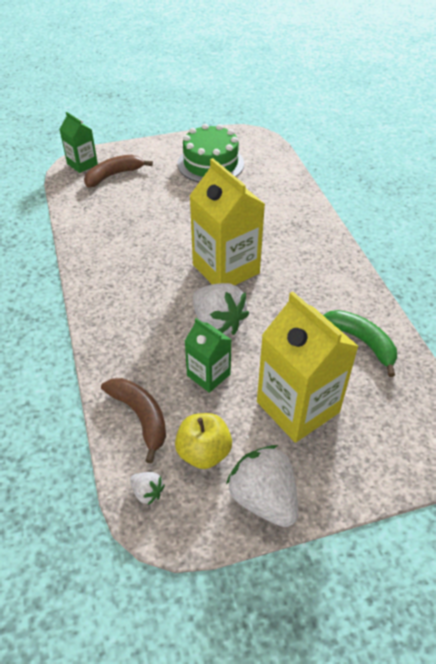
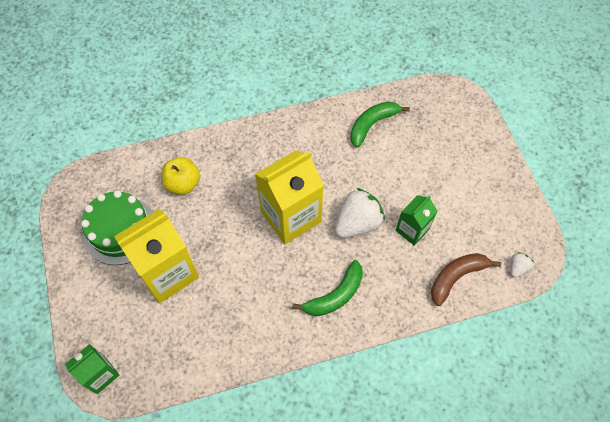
camera: 90 degrees left, 15 degrees up
(113, 175) = (129, 333): brown banana -> none
(131, 303) = (335, 295): none -> green banana
(203, 452) = (481, 232): yellow apple -> yellow apple (183, 184)
(263, 498) = (510, 196): white strawberry -> none
(297, 407) = (436, 171): yellow carton -> yellow carton (167, 273)

